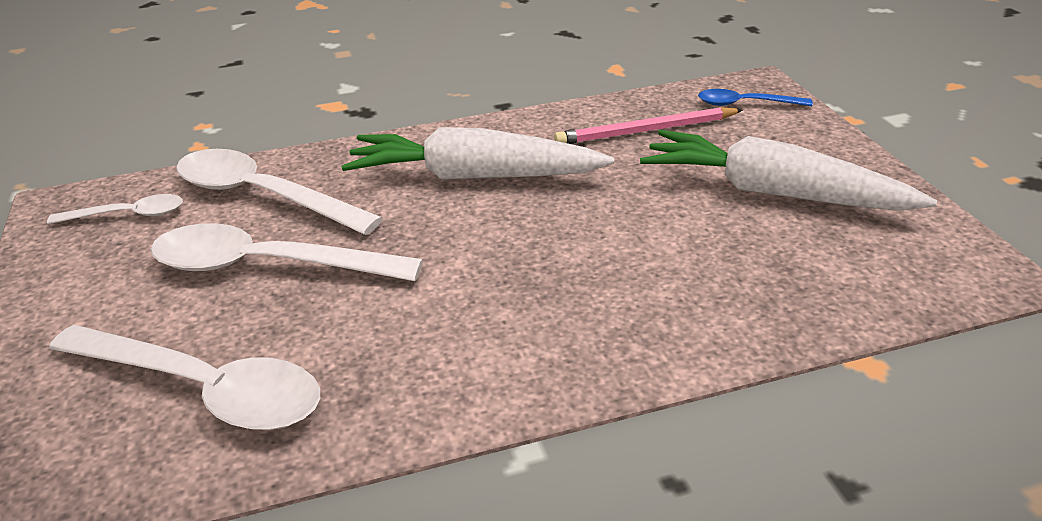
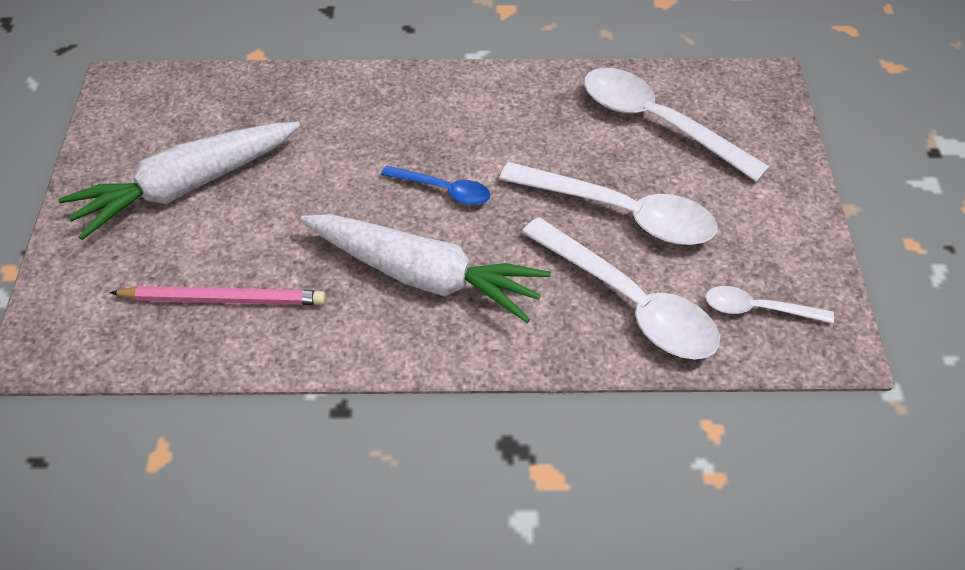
camera: 165 degrees left, 15 degrees up
(745, 104) = (89, 316): blue spoon -> blue spoon (444, 190)
(772, 192) = (186, 187): white carrot -> white carrot turned 105 degrees clockwise

